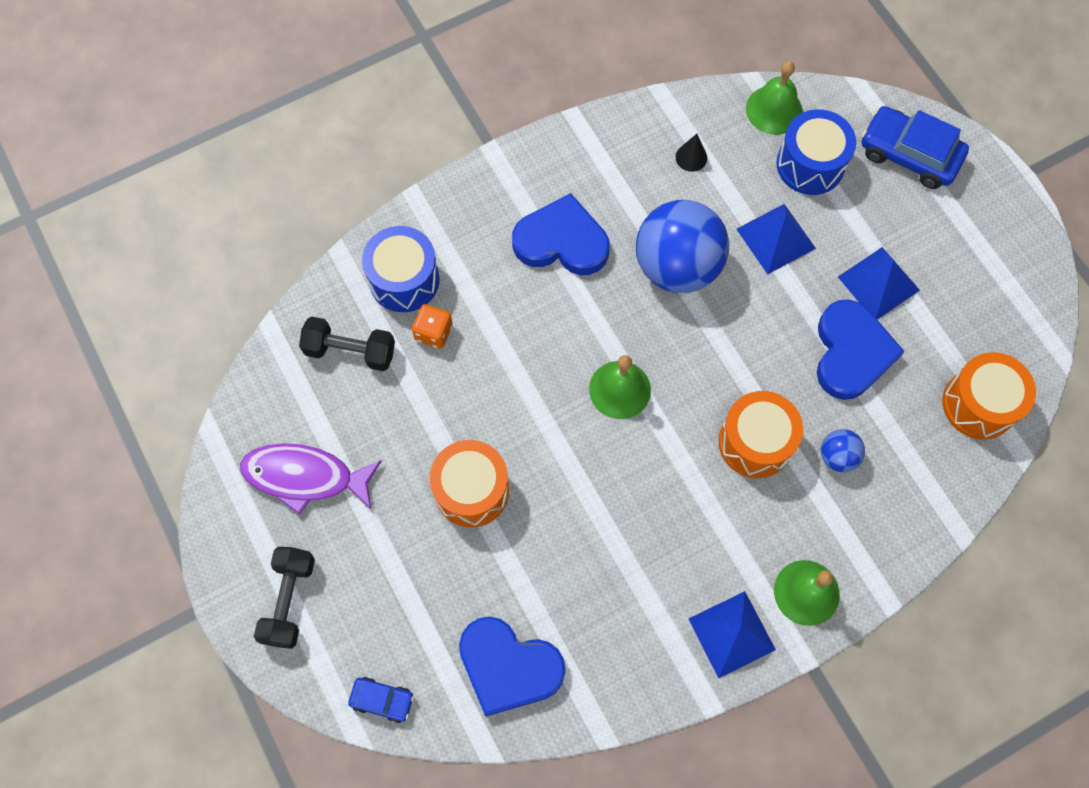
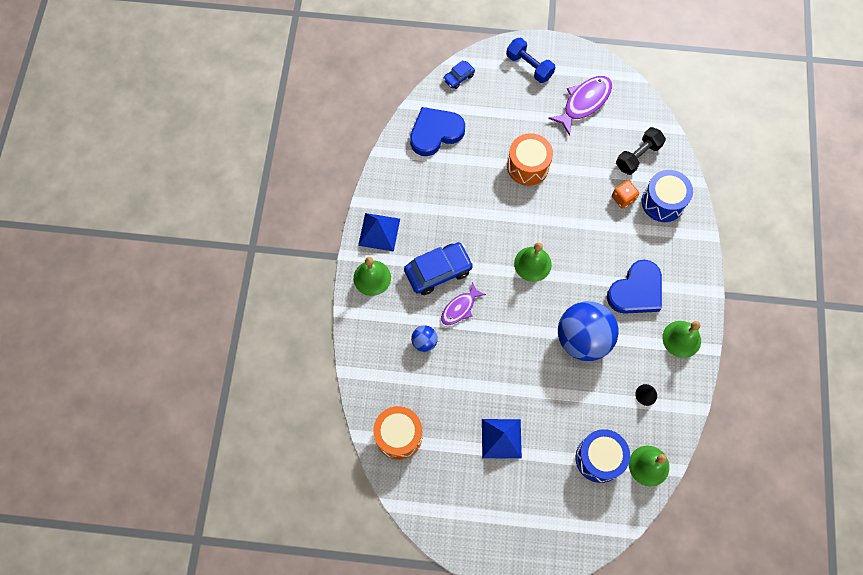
camera: 125 degrees right, 0 degrees up
(289, 600) = (529, 66): black dumbbell -> blue dumbbell
(588, 157) = (681, 339): none -> green bell
(755, 442) = (460, 308): orange drum -> purple fish
(776, 238) = (565, 403): blue pyramid -> none
(851, 353) = (473, 392): blue heart -> none
(909, 154) = (568, 522): blue car -> blue car (438, 271)

